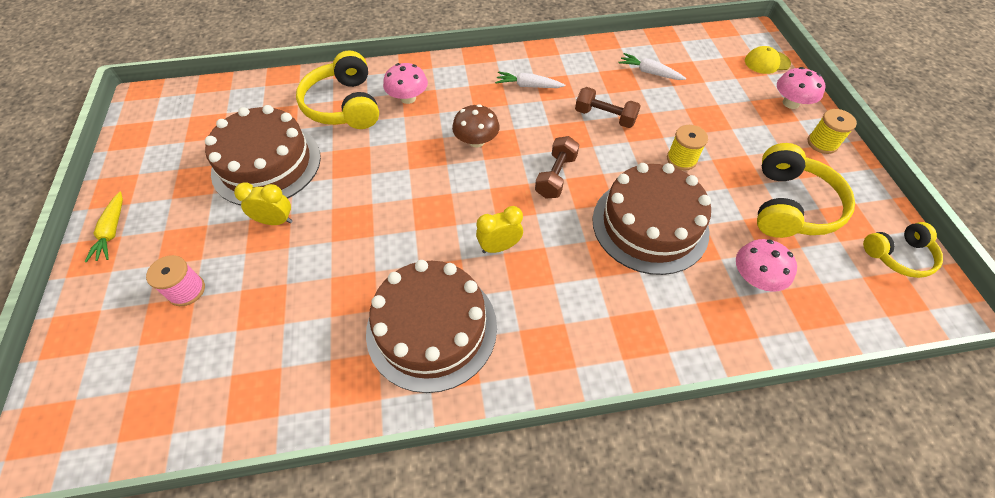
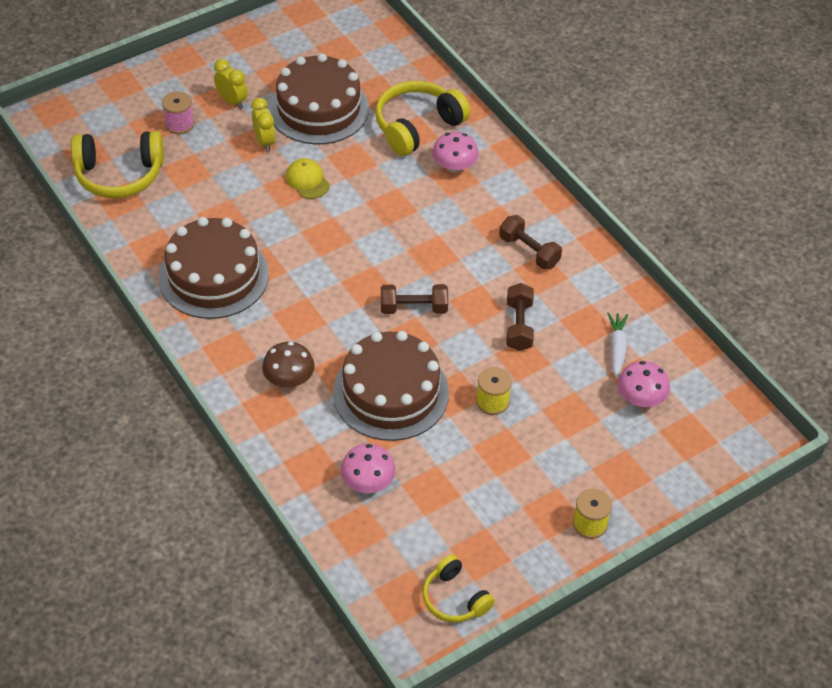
camera: 65 degrees right, 5 degrees down
(112, 231) = (208, 57): yellow carrot -> none
(476, 141) = (426, 236): brown mushroom -> brown mushroom (289, 379)
(499, 247) = (311, 292): yellow clock -> yellow clock (232, 101)
(528, 86) = (529, 251): white carrot -> brown dumbbell
(767, 62) = (709, 457): yellow cap -> yellow cap (307, 180)
(790, 103) = (644, 488): pink mushroom -> pink mushroom (640, 398)
(790, 206) = (476, 502): yellow headphones -> yellow headphones (119, 175)

